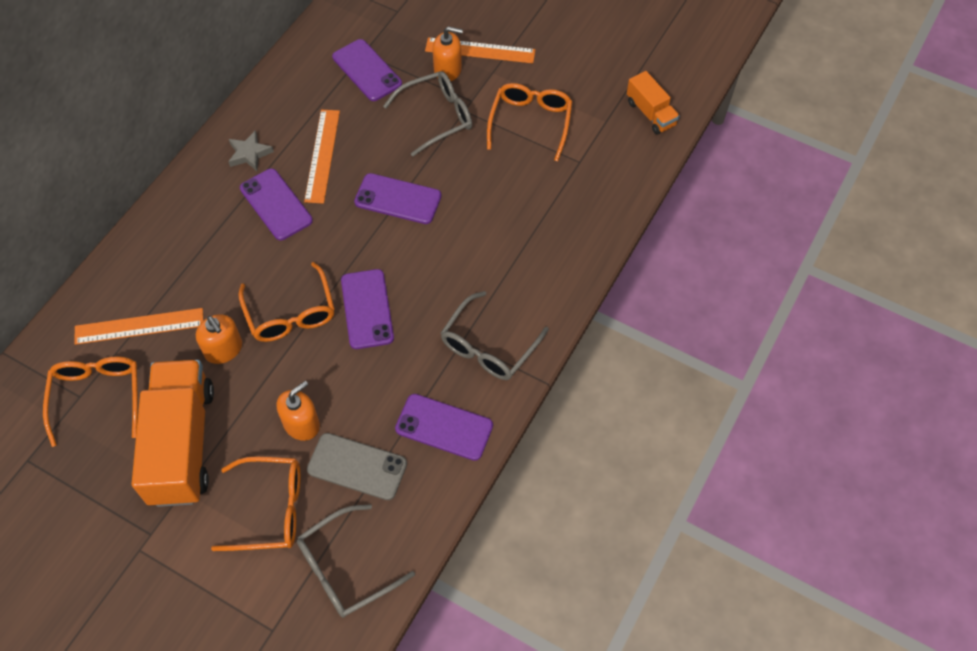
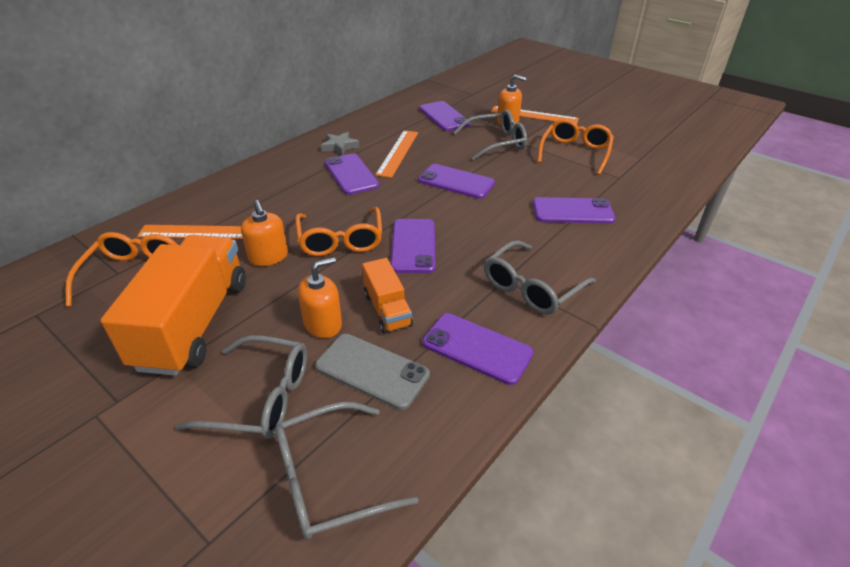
camera: 10 degrees right, 20 degrees down
(270, 509) = (261, 398): orange glasses -> grey glasses
(527, 229) = (572, 211): none -> purple phone
(651, 113) = (680, 157): orange truck -> orange truck (387, 310)

